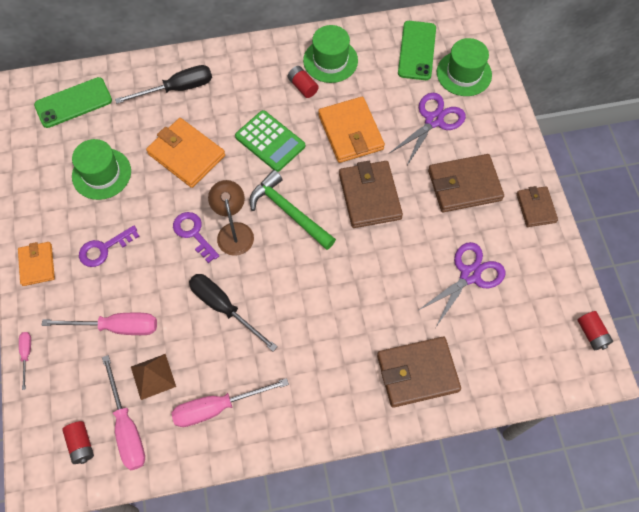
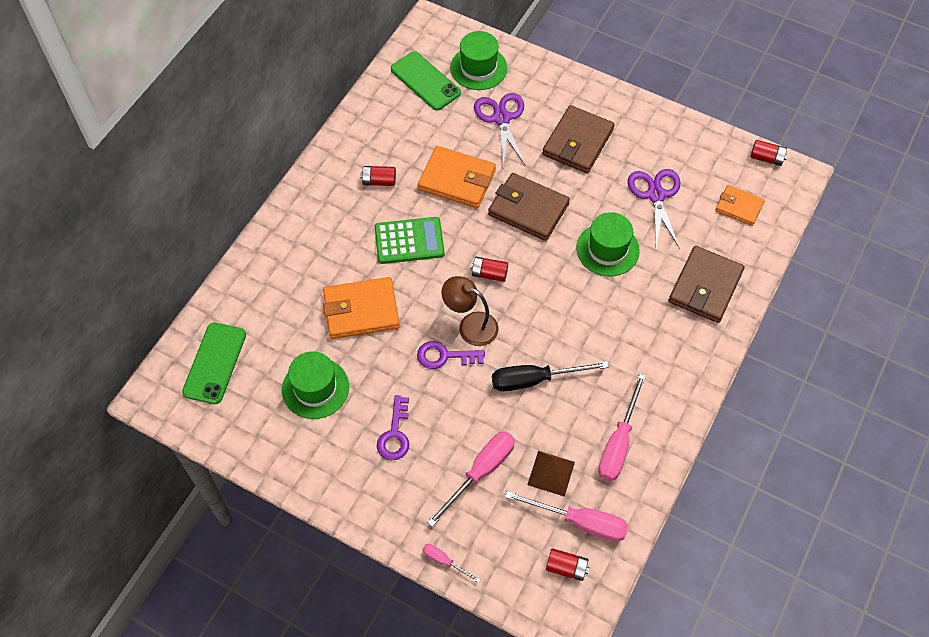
camera: 50 degrees left, 5 degrees down
(37, 265) = (361, 498): orange wallet -> orange wallet (739, 207)
(177, 89) = (285, 272): black screwdriver -> none
(289, 211) = (489, 274): green hammer -> red battery
(330, 60) = (373, 144): green hat -> green hat (607, 249)
(535, 208) = (638, 113): brown wallet -> none

